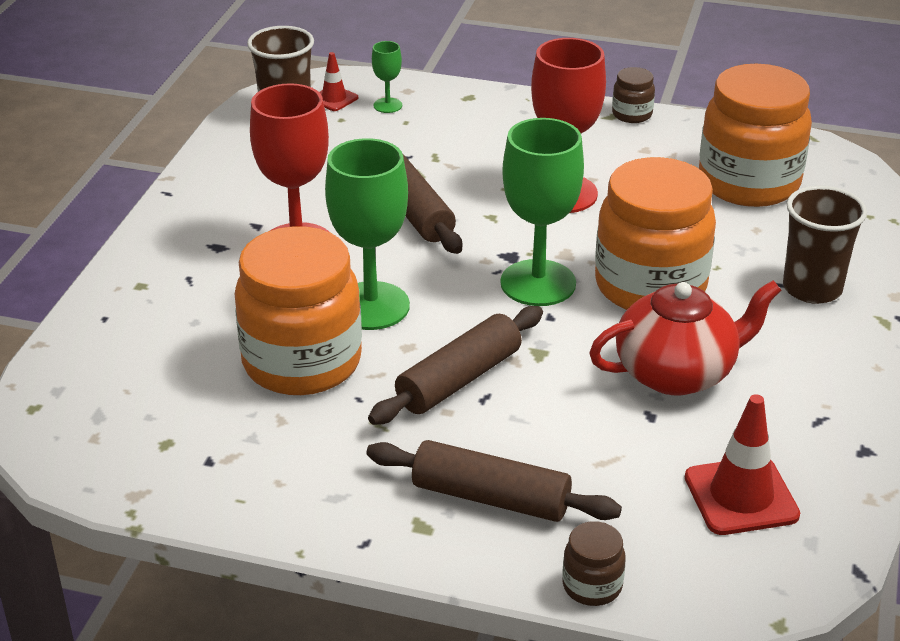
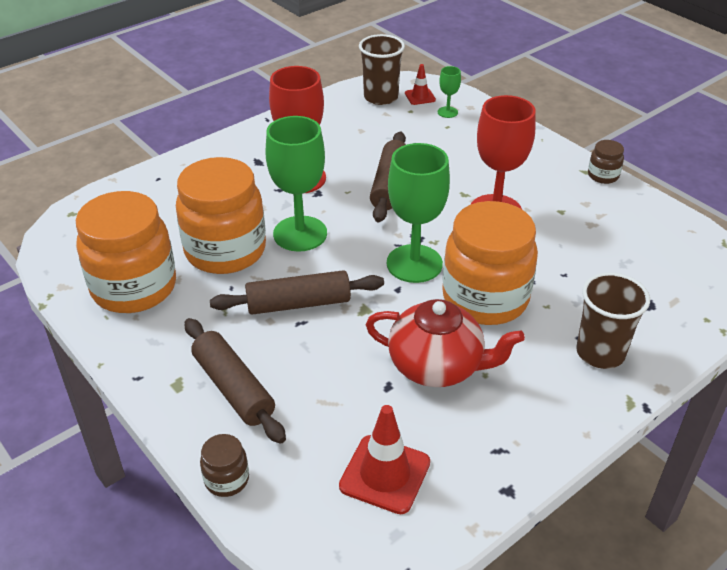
camera: 35 degrees right, 5 degrees up
(748, 183) = (636, 256): orange jar -> orange jar (134, 288)

